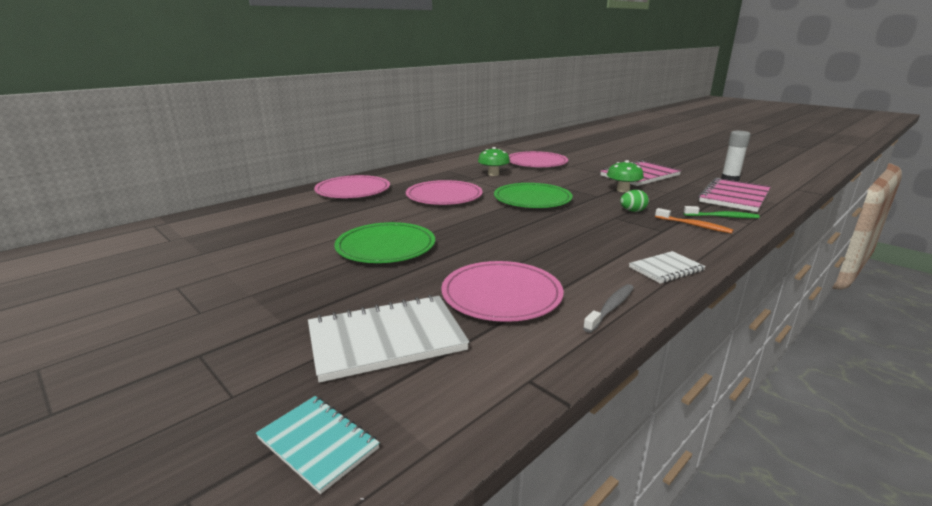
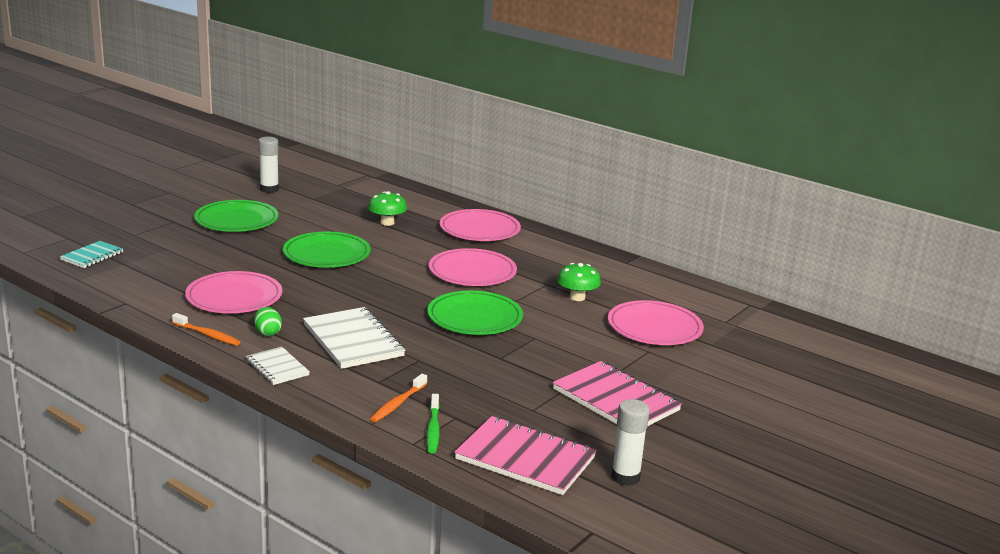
camera: 80 degrees right, 0 degrees up
(136, 279) = (269, 189): none -> white glue stick
(239, 300) = (236, 220): none -> green plate
(386, 339) = (179, 264): white notebook -> white notebook (353, 341)
(610, 308) = (207, 335): grey toothbrush -> orange toothbrush
(623, 190) = (532, 377): green mushroom -> green mushroom (387, 222)
(632, 211) = (443, 373): green egg -> green egg (267, 333)

